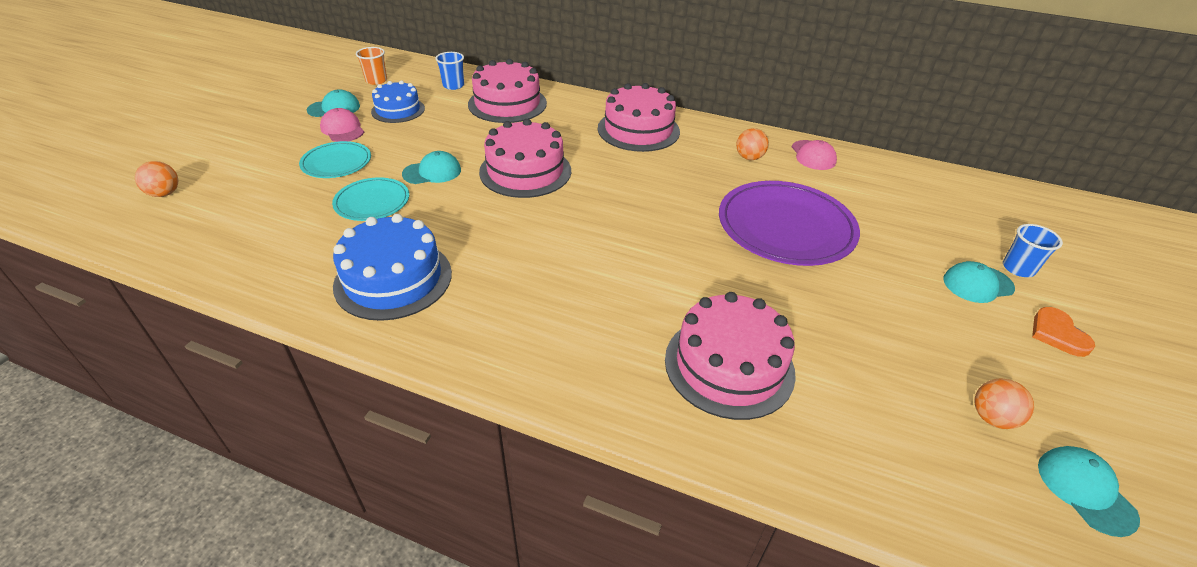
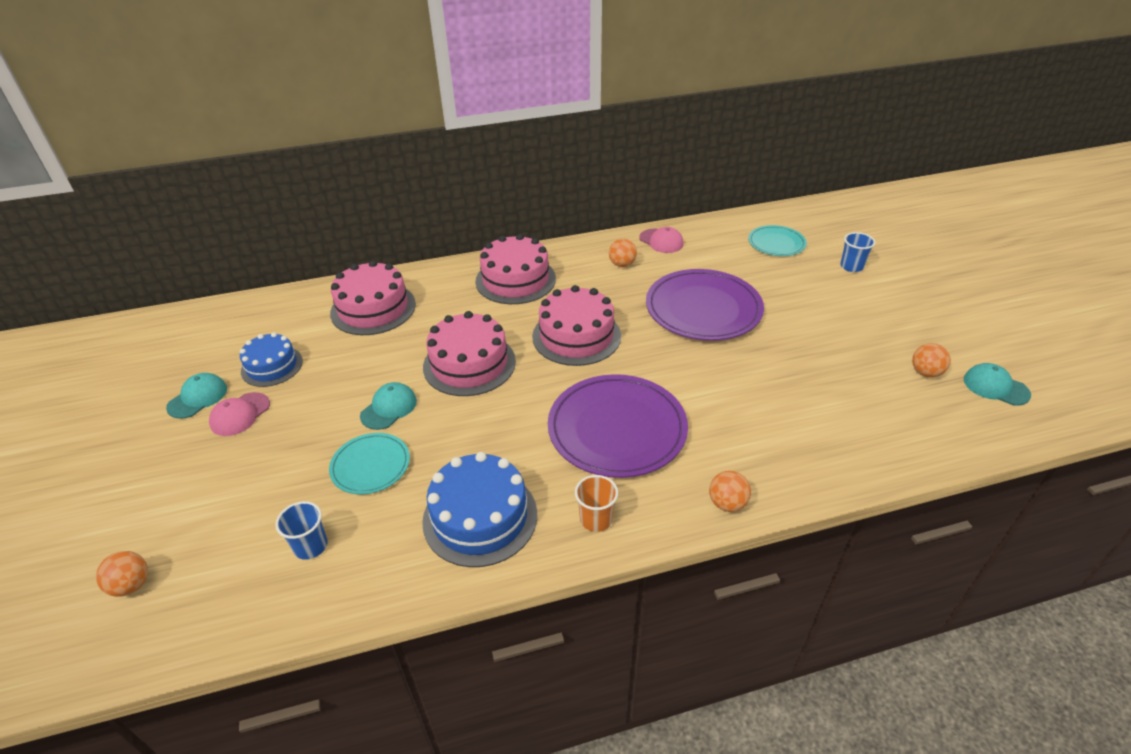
camera: 35 degrees left, 0 degrees up
(336, 163) = (282, 450): turquoise plate -> turquoise plate (776, 243)
(342, 129) = (240, 414): pink cap -> pink cap turned 75 degrees counterclockwise
(376, 80) = (204, 347): orange cup -> orange cup (596, 519)
(453, 85) = (295, 314): blue cup -> blue cup (311, 546)
(578, 279) = (617, 429): none -> purple plate
(597, 397) = (727, 503): none -> orange ball
(729, 365) = (775, 429): pink cake -> pink cake (576, 336)
(977, 284) = (842, 289): turquoise cap -> none
(1057, 334) = (906, 300): orange heart -> none

